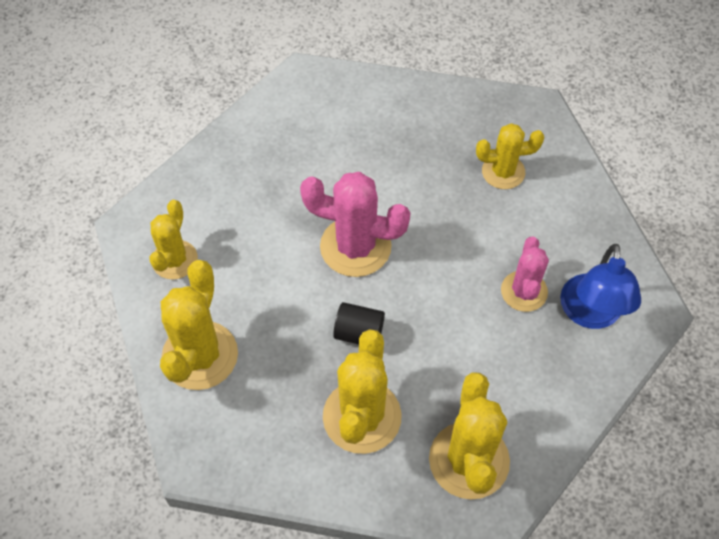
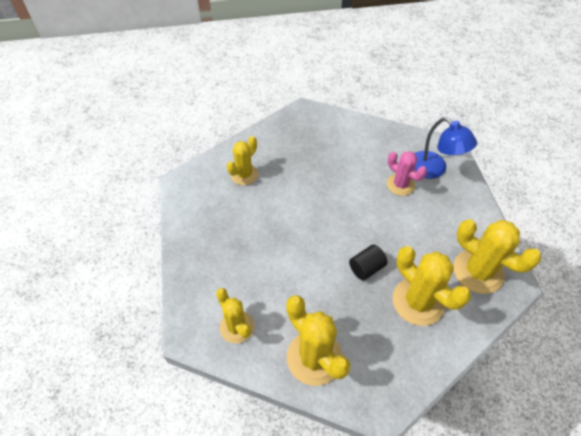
camera: 50 degrees left, 5 degrees down
(355, 247) = (312, 233): pink cactus -> none
(503, 172) = (326, 146): yellow cactus -> yellow cactus (244, 174)

